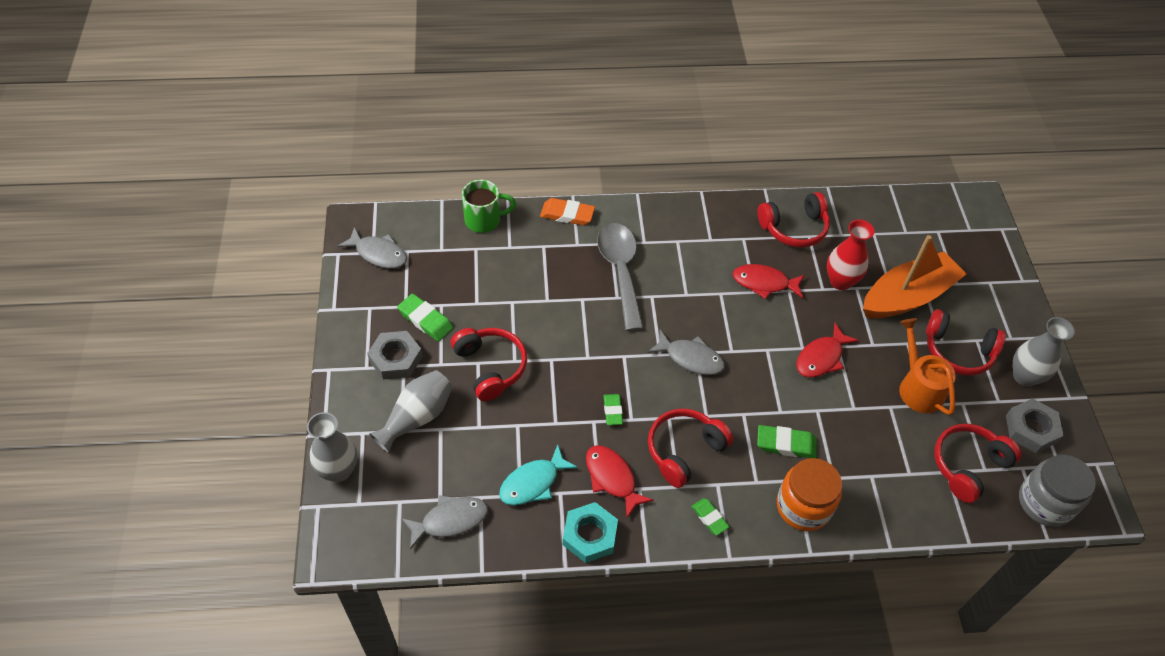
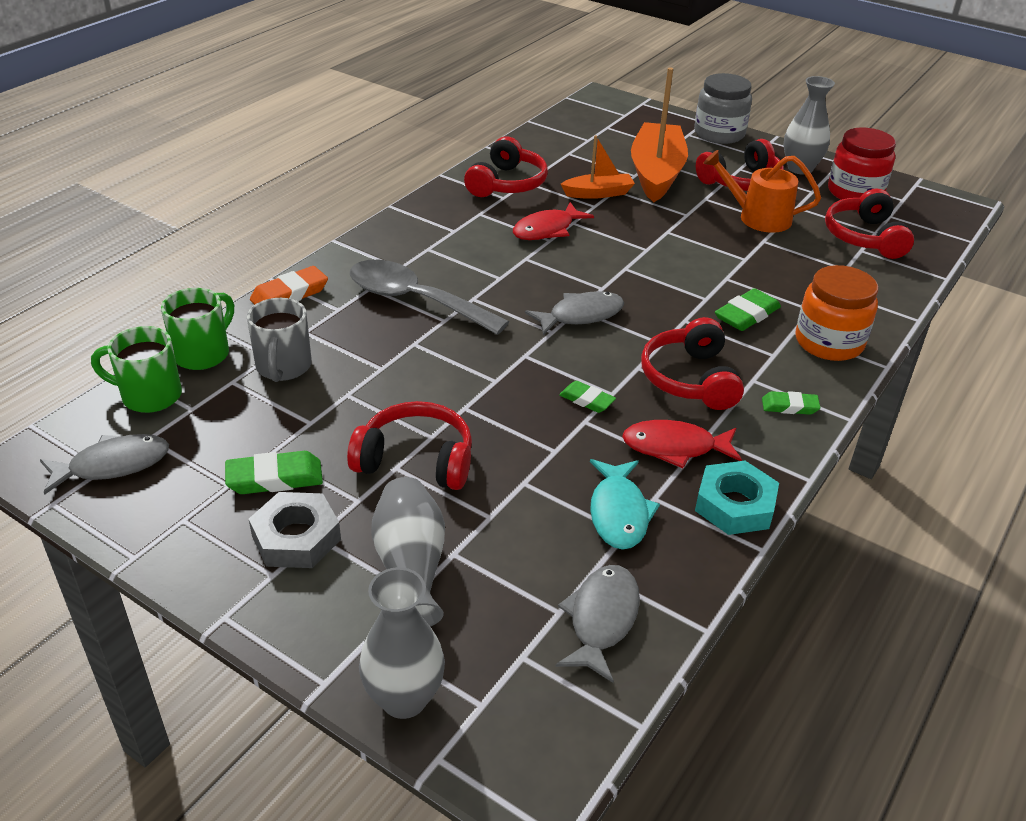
camera: 50 degrees left, 15 degrees down
(434, 226) = (149, 396): none -> green mug
(506, 260) = (283, 367): none -> grey mug
(821, 358) = (670, 245): red fish -> none
(840, 281) = (598, 193): red vase -> orange boat
(1031, 429) = (855, 192): grey nut -> red jar
(1045, 502) = (934, 224): grey jar -> grey jar (719, 134)

